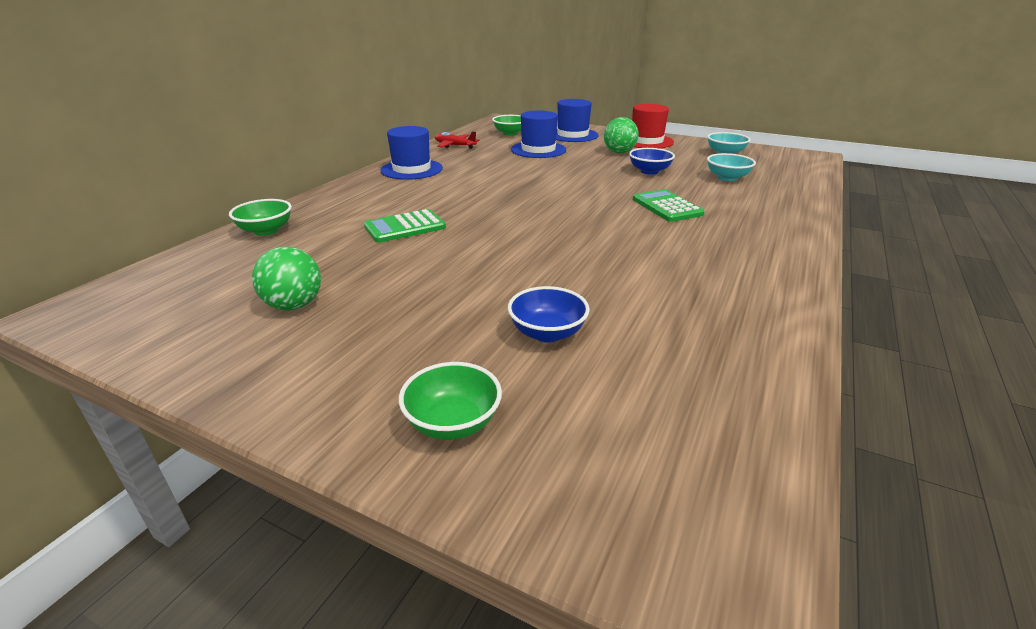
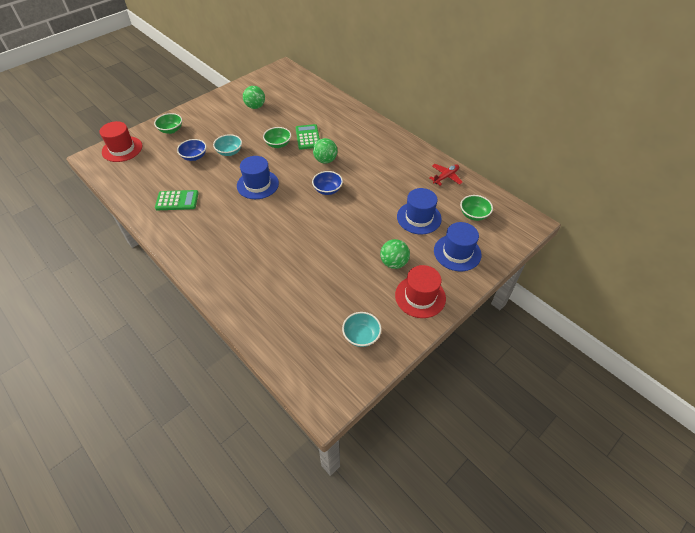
camera: 110 degrees right, 20 degrees up
(266, 230) = (328, 100): green bowl -> green bowl (278, 144)
(411, 169) = (397, 150): blue hat -> blue hat (257, 184)
(464, 205) = (325, 160): none -> green ball
(621, 508) = (122, 149): none -> red hat
(649, 171) = (340, 260): blue bowl -> blue bowl (327, 190)
(667, 206) = (275, 239): green calculator -> green calculator (177, 200)
(727, 178) = (304, 299): turquoise bowl -> turquoise bowl (229, 152)

